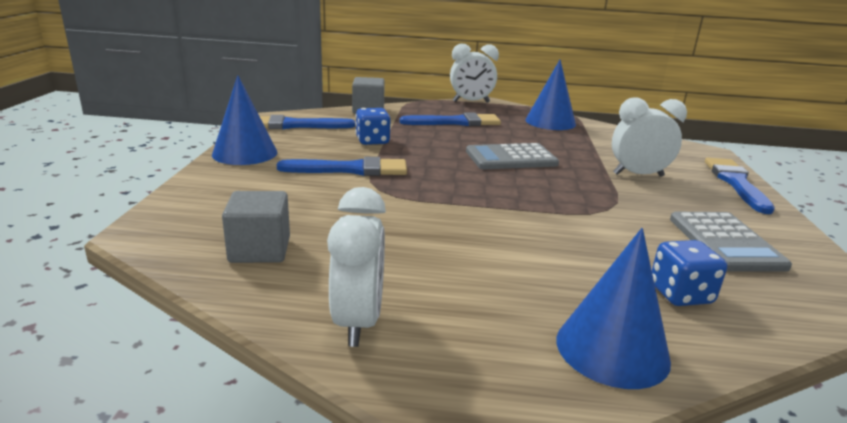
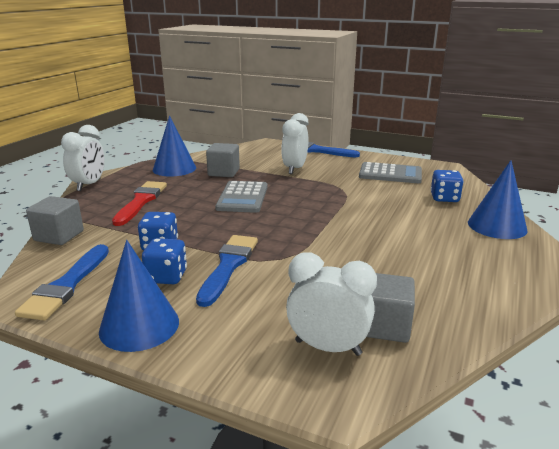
camera: 70 degrees left, 0 degrees up
(320, 151) = (166, 277): none -> blue dice
(358, 322) = (485, 292): white clock -> white clock (328, 347)
(456, 122) = (141, 201): blue brush -> red brush
(570, 142) = (224, 172): none -> grey cube

